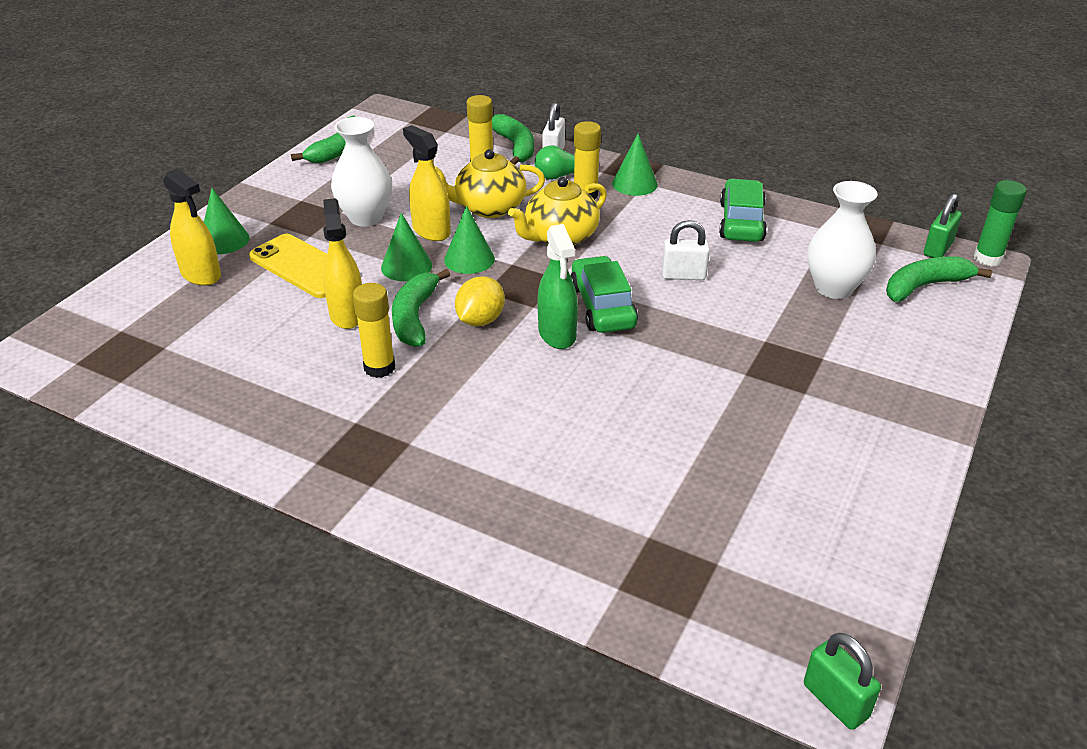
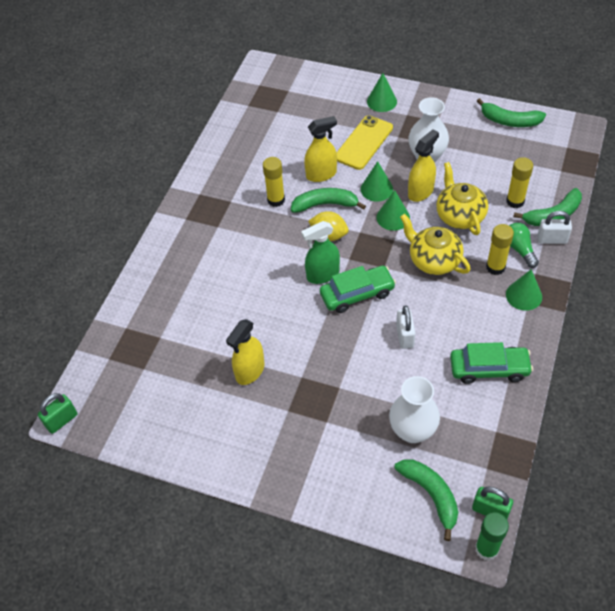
camera: 85 degrees right, 15 degrees up
(201, 275) = (344, 103): yellow spray bottle -> yellow spray bottle (250, 371)

